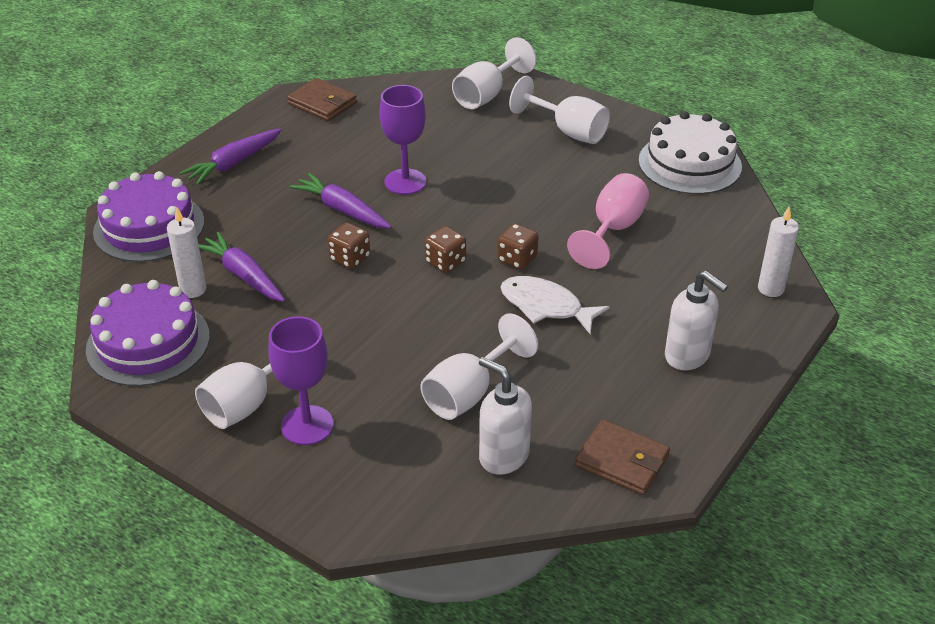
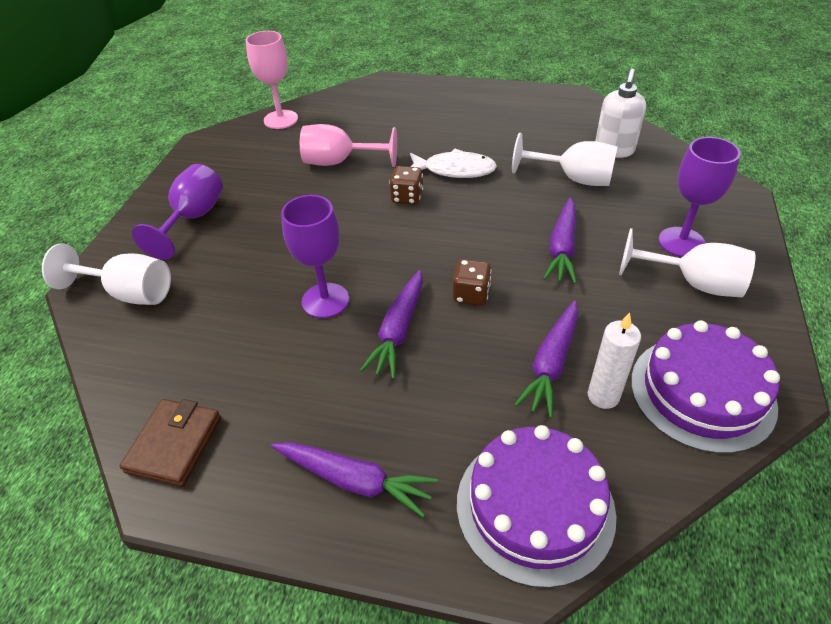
camera: 110 degrees left, 5 degrees up
(364, 336) = (562, 248): none -> purple carrot
(445, 262) = (436, 234): brown dice -> none
(545, 306) = (455, 170): white fish -> white fish turned 90 degrees counterclockwise
(568, 131) = (193, 218): white goblet -> purple goblet
(621, 461) = (573, 111): brown wallet -> none
(687, 356) = (461, 107): white soap dispenser -> none
(689, 163) = (228, 146): white cake -> none
(732, 206) = (281, 119): none -> pink goblet
(771, 289) = (371, 92): white candle -> none

